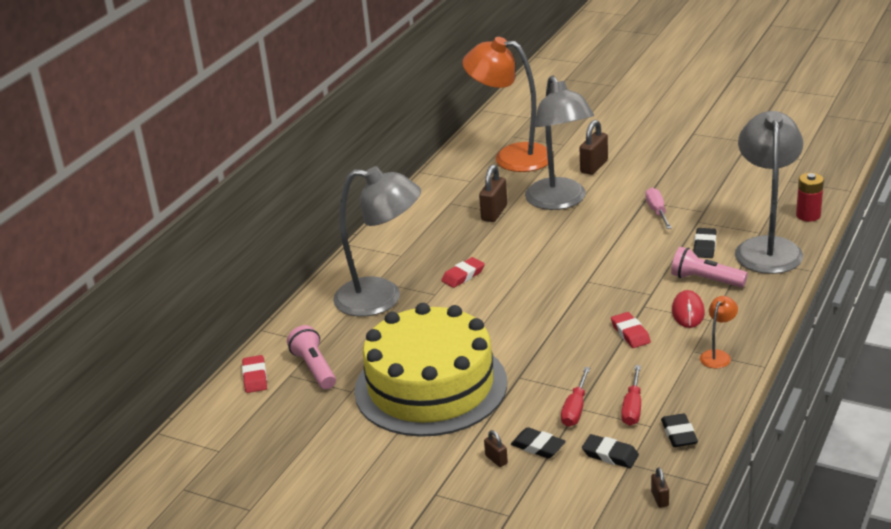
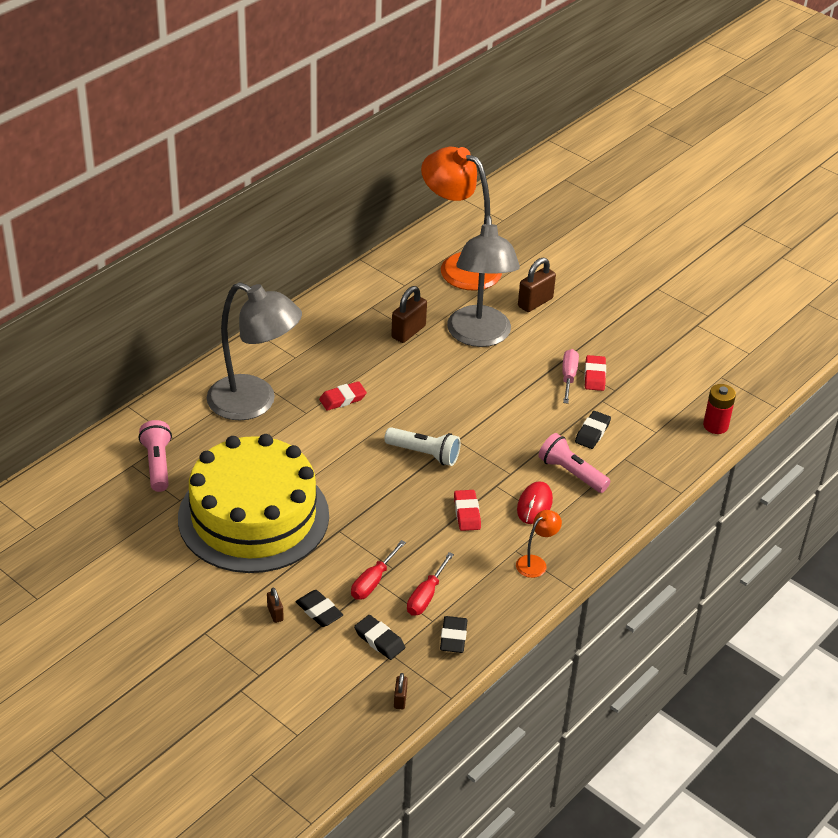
camera: 10 degrees right, 10 degrees up
(255, 377) = (100, 458): red eraser -> red eraser (594, 376)
(563, 298) = (424, 454): none -> white flashlight
(767, 248) = (652, 452): grey lamp -> none

